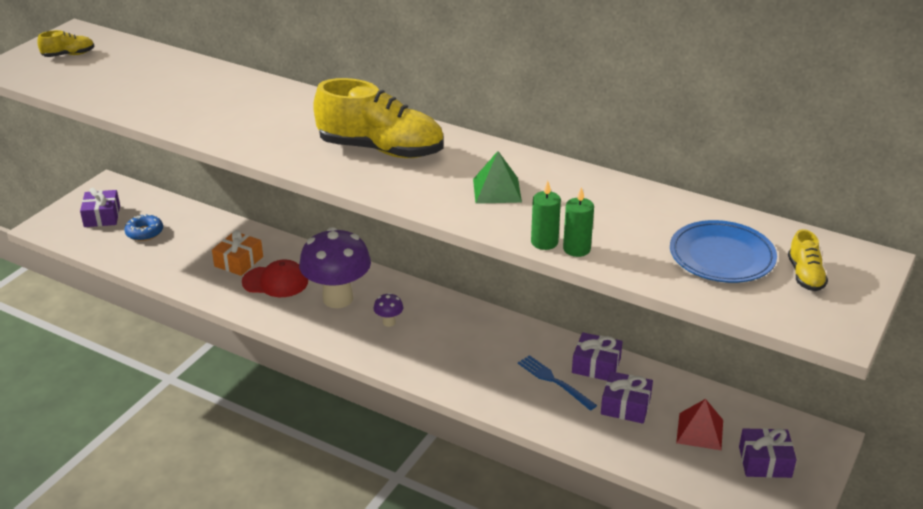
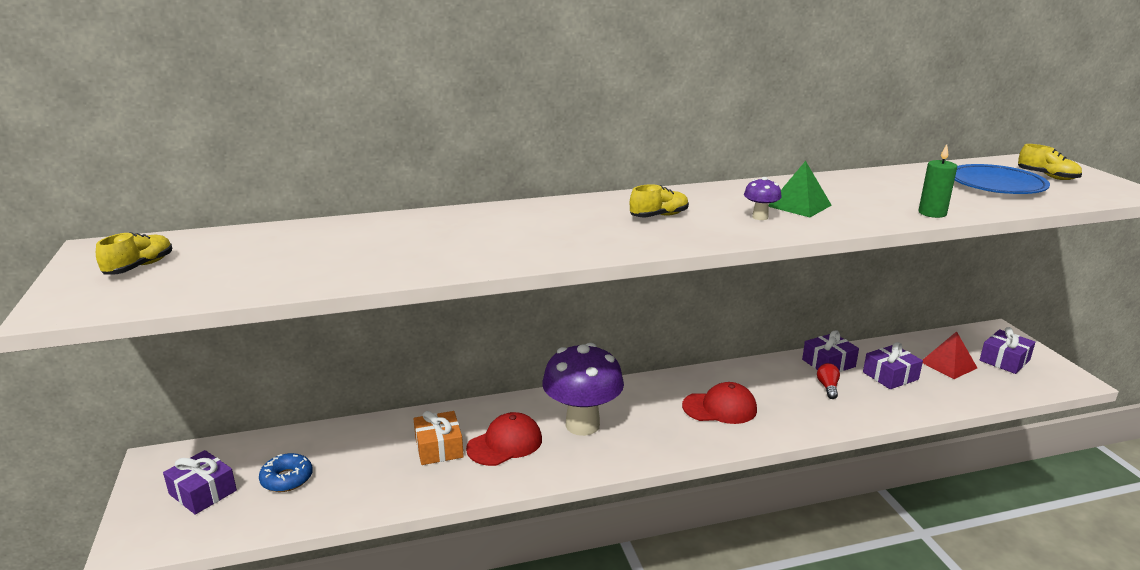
camera: 45 degrees left, 10 degrees down
(381, 150) = (659, 216): yellow shoe -> yellow shoe, size x0.45
(389, 322) = (654, 418): purple mushroom -> purple mushroom (760, 217)
(444, 344) = (720, 408): none -> red cap
(544, 242) = (907, 218): green candle -> none
(554, 381) = (828, 387): blue fork -> red light bulb

